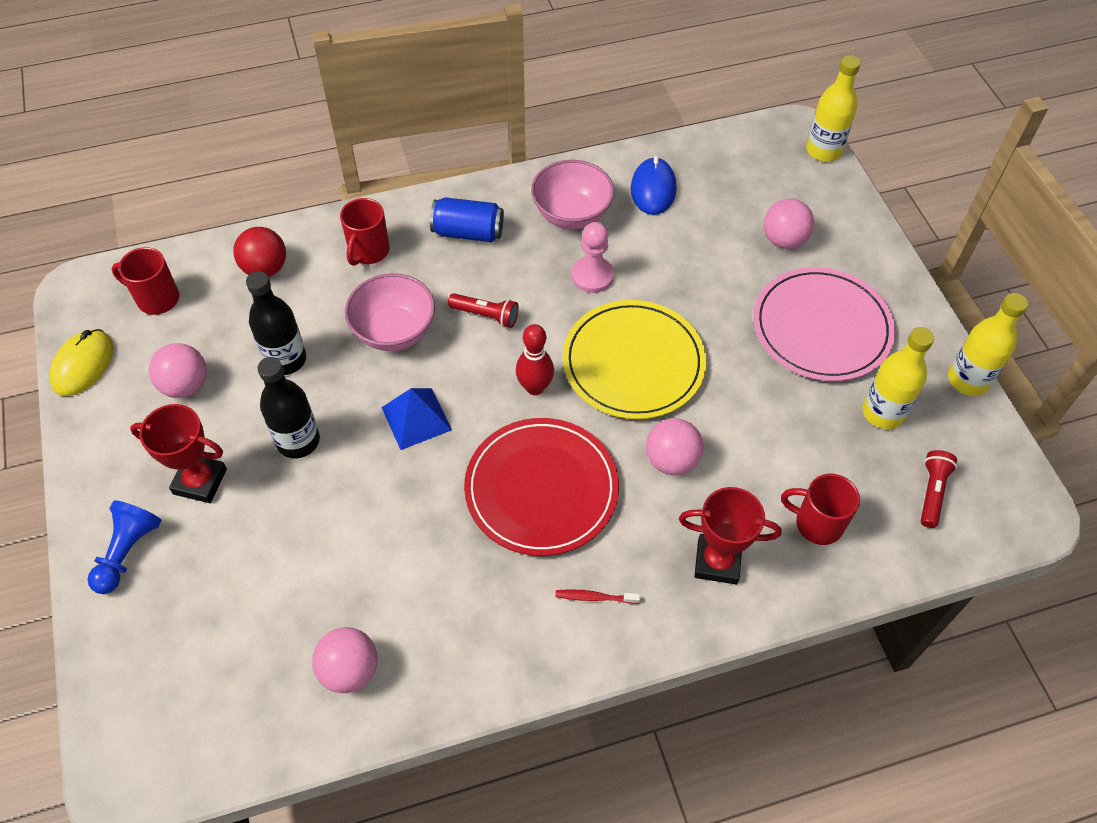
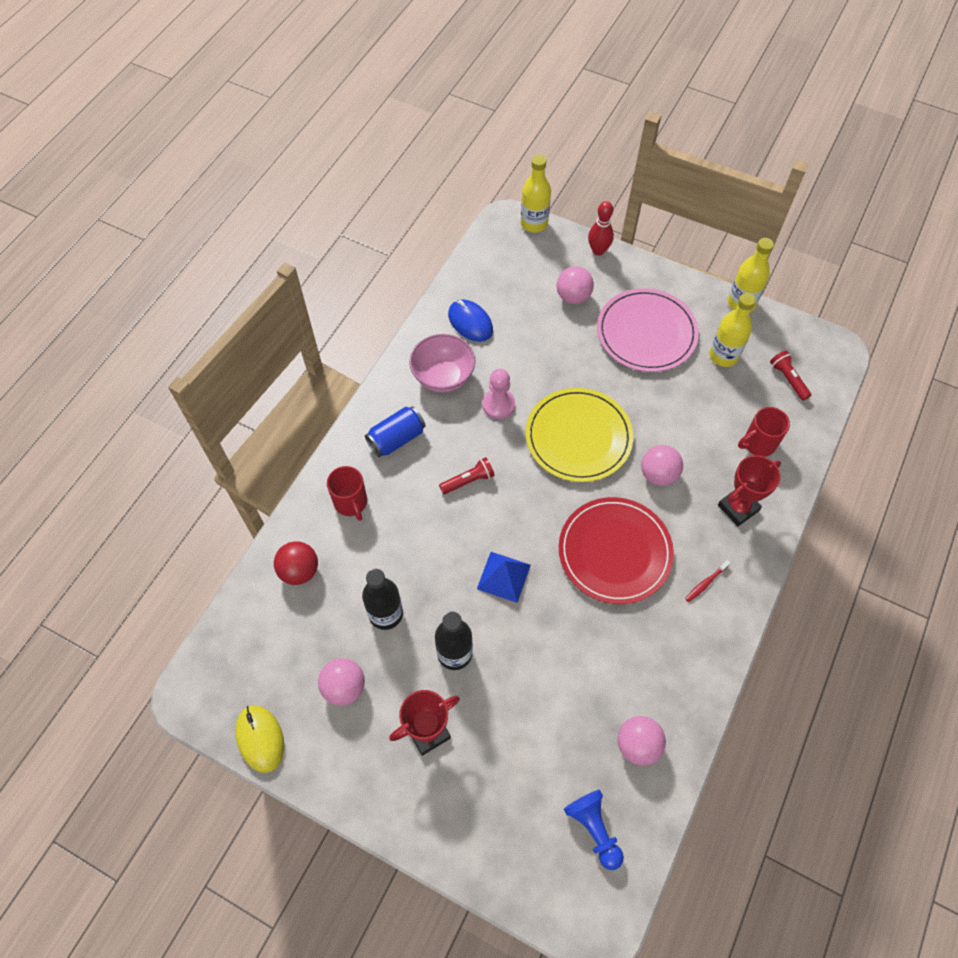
camera: 45 degrees left, 5 degrees up
(128, 552) = (439, 813): blue pawn -> blue pawn (594, 829)
(156, 299) = (253, 653): red mug -> none
(394, 331) = (428, 538): pink bowl -> none
(535, 387) = (545, 498): red bowling pin -> red bowling pin (598, 250)

